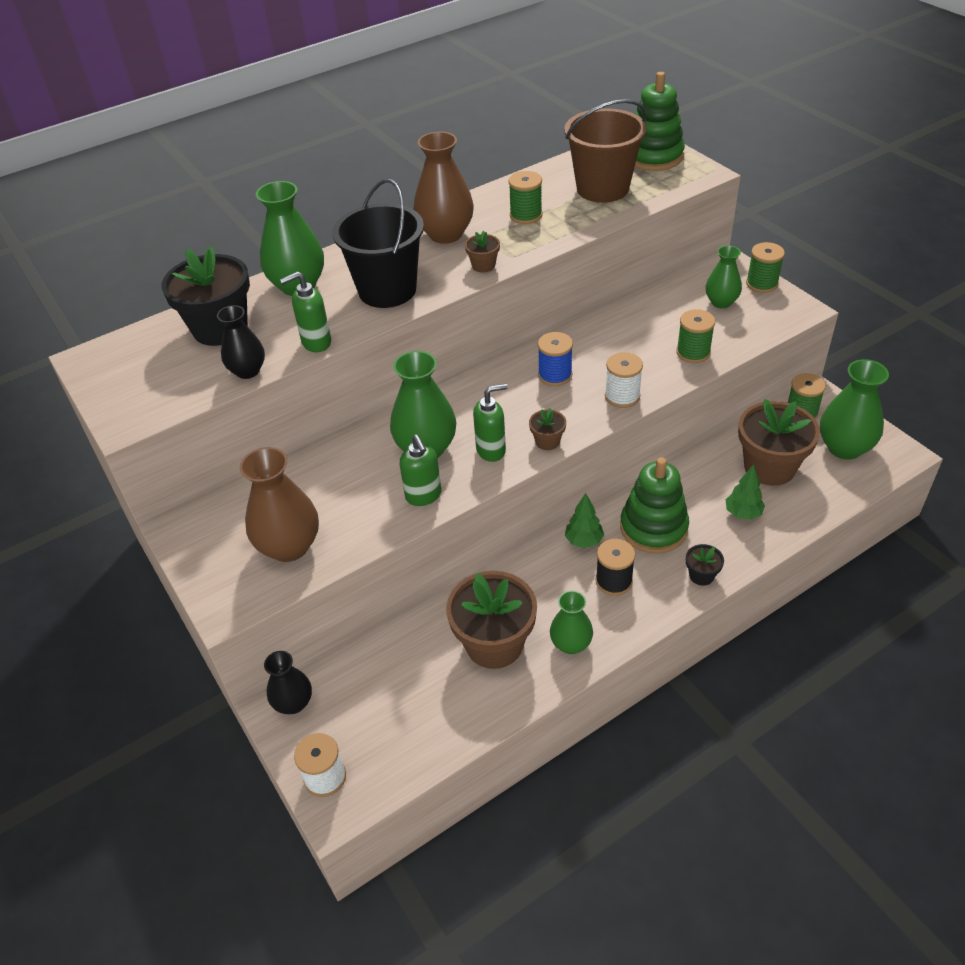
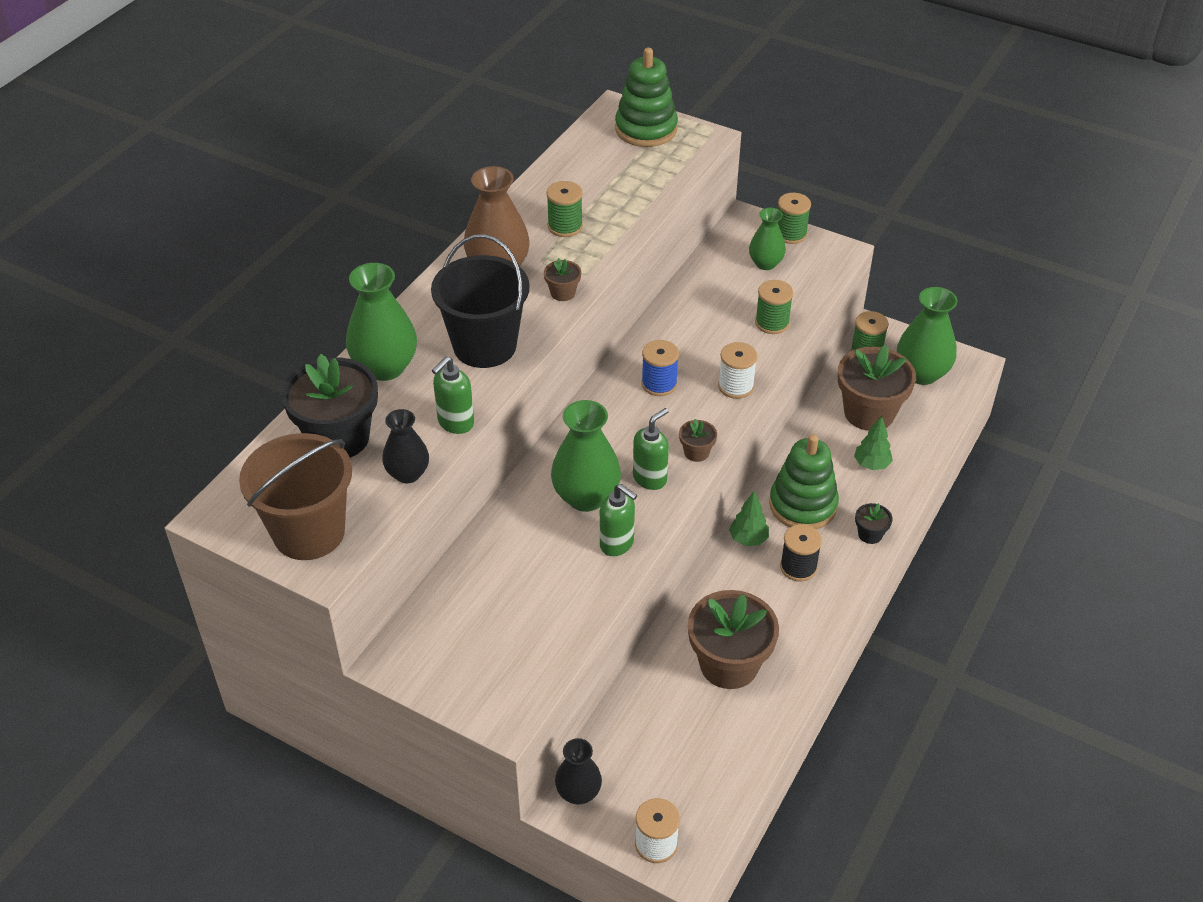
camera: 30 degrees left, 0 degrees up
(289, 546) = (522, 638): brown vase -> none
(571, 644) = (796, 638): green vase -> none
(602, 188) = (620, 177): brown bucket -> brown bucket (309, 532)

